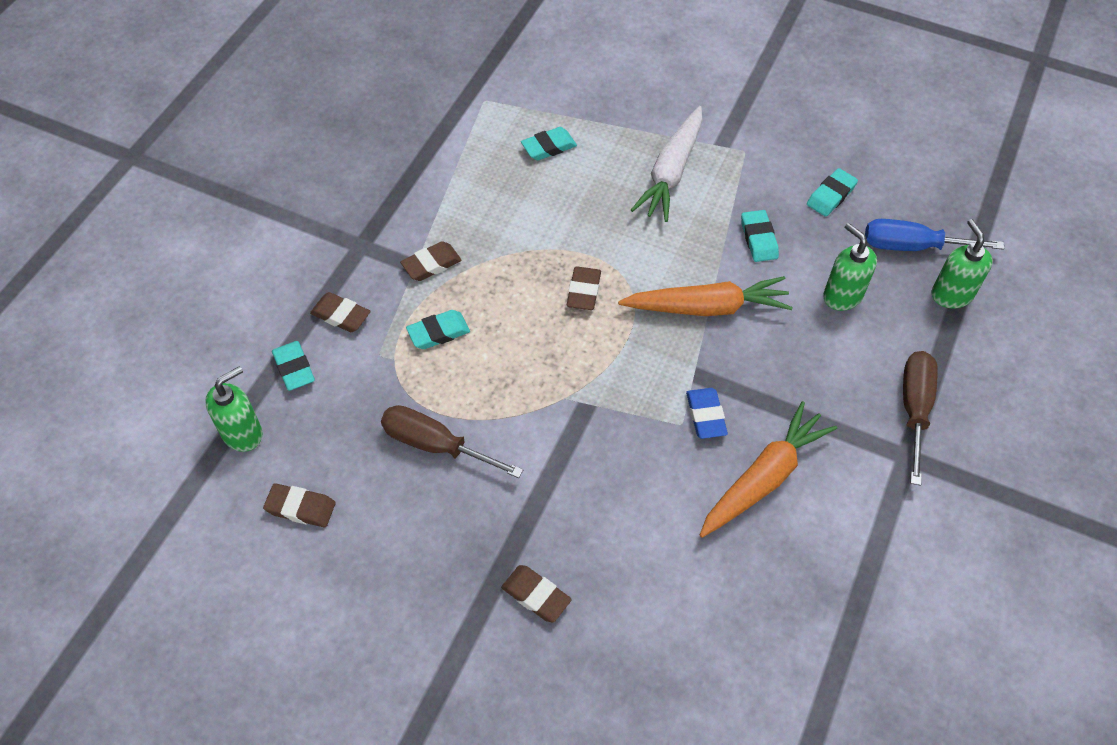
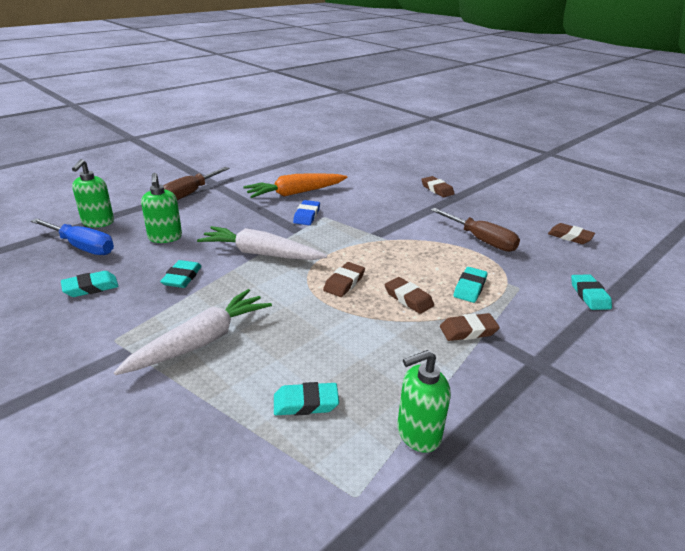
camera: 160 degrees left, 25 degrees down
(243, 433) = (620, 273): green soap dispenser -> green soap dispenser (418, 434)
(341, 315) = (553, 317): brown eraser -> brown eraser (408, 298)
(438, 332) = (470, 288): turquoise eraser -> turquoise eraser turned 60 degrees counterclockwise
(706, 307) = (261, 254): orange carrot -> white carrot

